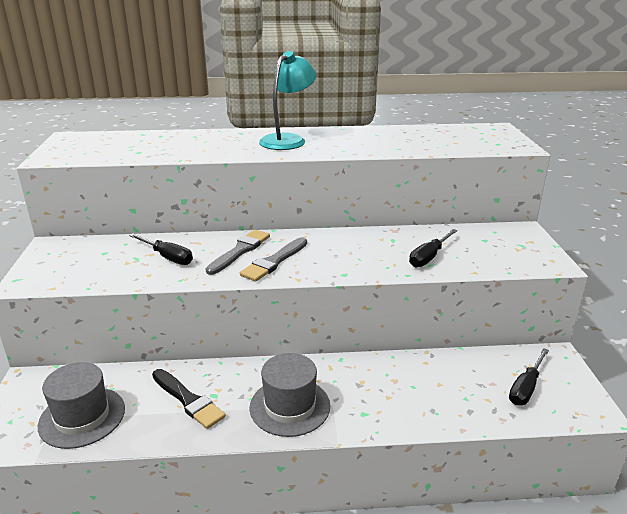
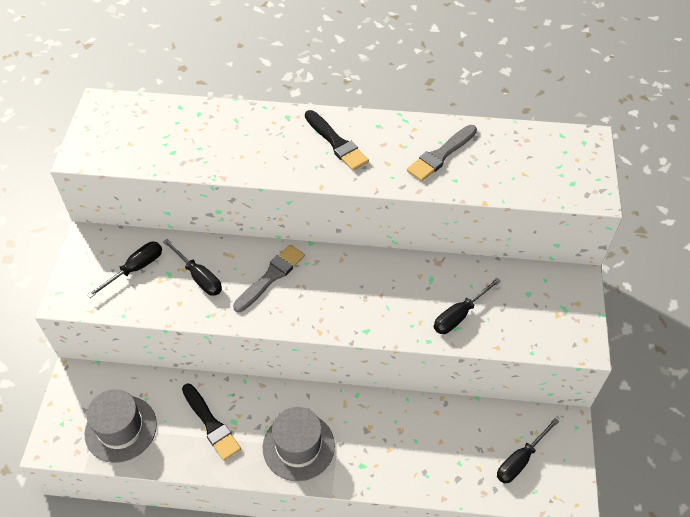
camera: 10 degrees right, 25 degrees up
(101, 258) = (135, 269): none -> black screwdriver
(274, 261) = (301, 300): grey brush -> grey brush (441, 155)
(288, 140) = (336, 143): turquoise lamp -> black brush

